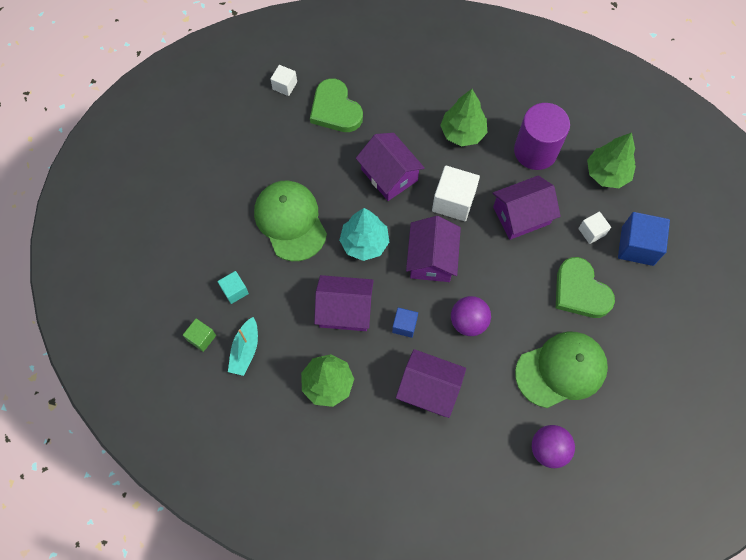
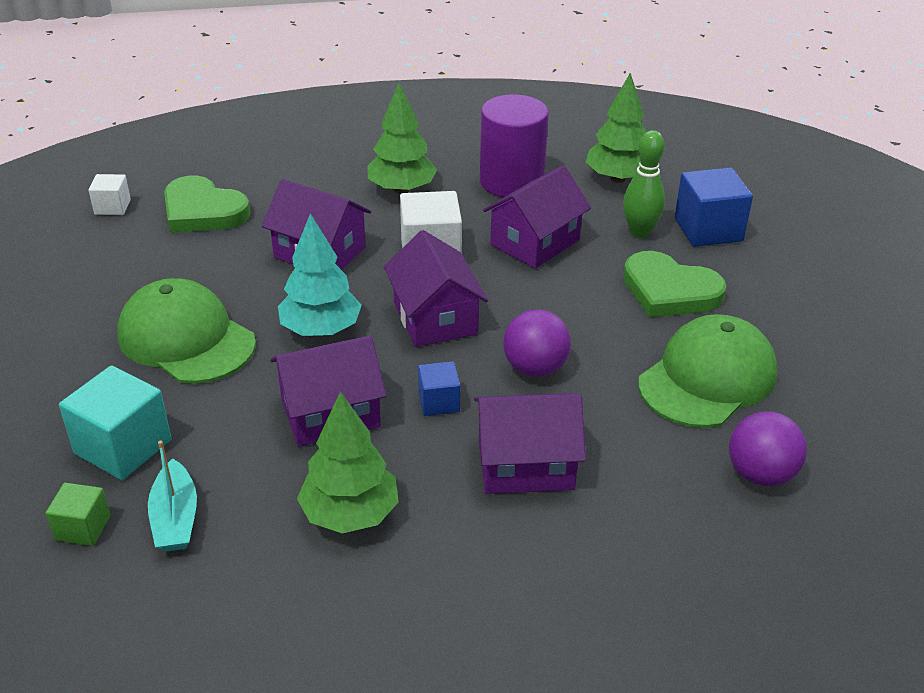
camera: 25 degrees left, 30 degrees down
(235, 291) = (123, 447): turquoise cube -> turquoise cube, size x1.79
(591, 232) = (639, 232): white cube -> green bowling pin

